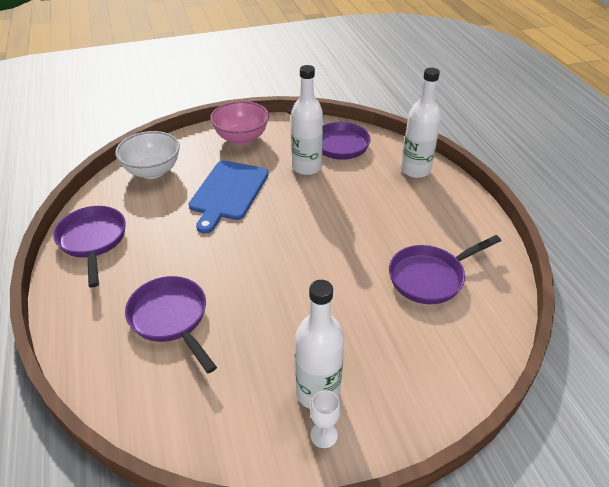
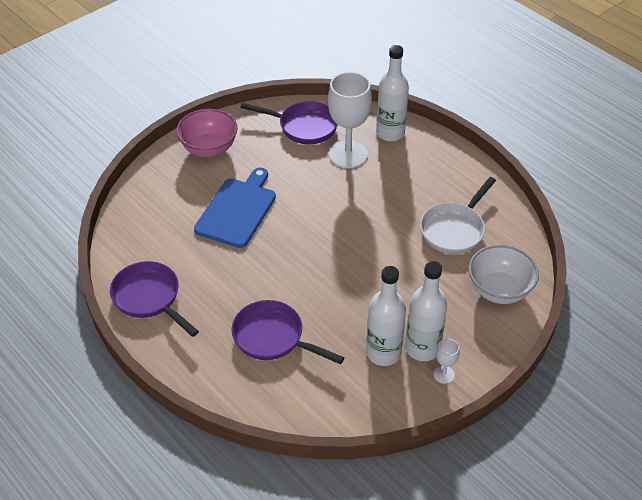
camera: 25 degrees left, 5 degrees up
(152, 171) = (148, 212): white bowl -> white bowl (499, 290)
(228, 192) = (237, 210): blue cutting board -> blue cutting board turned 150 degrees counterclockwise
(306, 167) = (292, 161): white bottle -> white bottle (383, 353)
(362, 176) = (348, 154): none -> white goblet
(430, 277) = (454, 229): purple pan -> white pan

